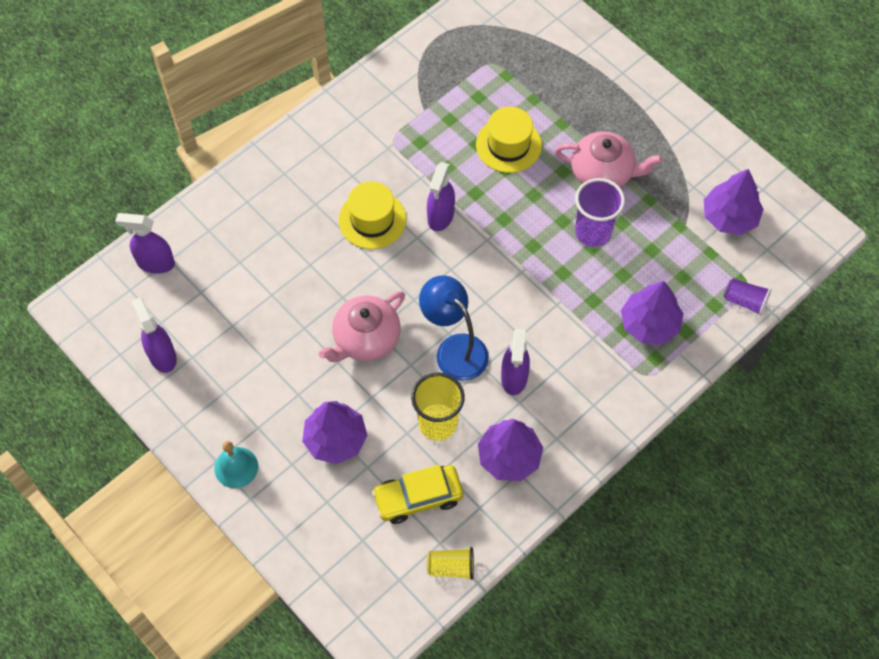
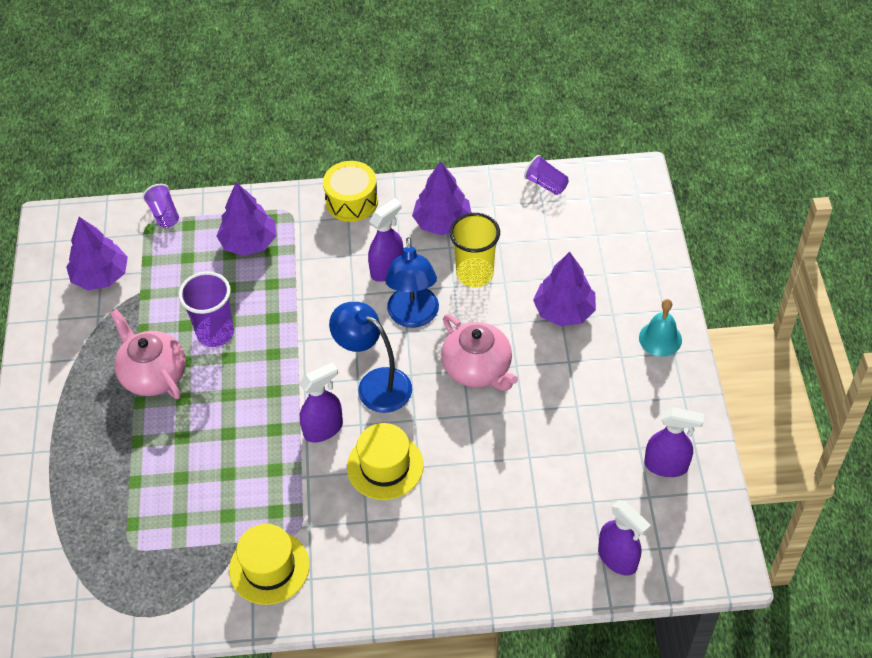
camera: 140 degrees left, 10 degrees down
(162, 356) = (666, 466): purple spray bottle -> purple spray bottle turned 90 degrees counterclockwise
(366, 339) = (478, 369): pink teapot -> pink teapot turned 60 degrees clockwise
(418, 497) = (533, 236): yellow car -> none
(434, 274) = (375, 384): none -> blue lamp
(451, 567) = (546, 184): yellow cup -> purple cup
(508, 145) = (202, 453): yellow hat -> yellow hat (269, 567)
(606, 423) = (352, 201): none -> yellow drum

